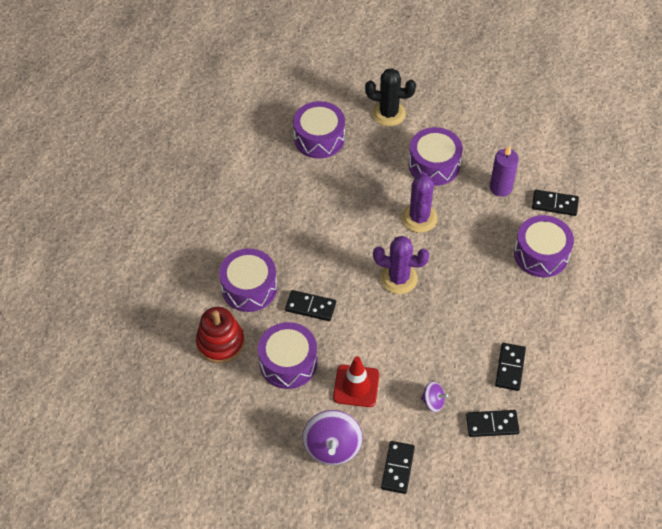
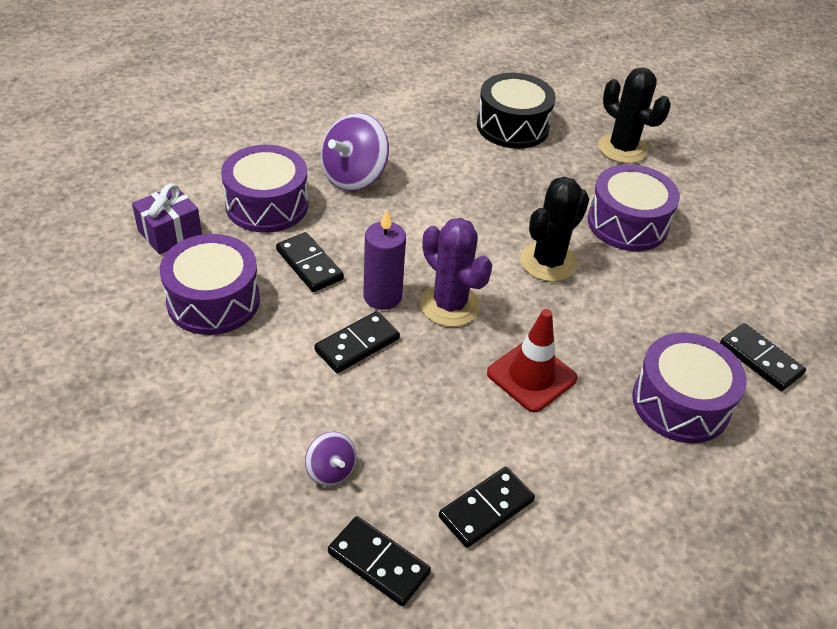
camera: 35 degrees right, 10 degrees down
(220, 342) = (170, 233): red stacking toy -> purple gift
(319, 138) = (512, 126): purple drum -> black drum
(332, 447) = (144, 425): purple spinning top -> purple spinning top (354, 176)
(356, 386) = (258, 380): red traffic cone -> red traffic cone (531, 376)
(398, 468) = (188, 515): black domino -> black domino (357, 345)
(419, 218) = (548, 262): purple cactus -> black cactus
(500, 188) = (696, 296): purple candle -> purple candle (382, 296)

